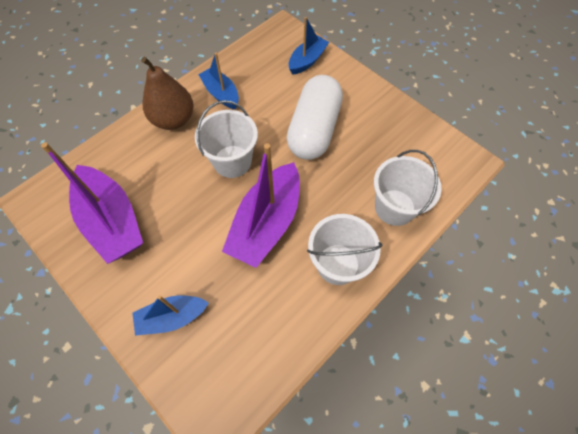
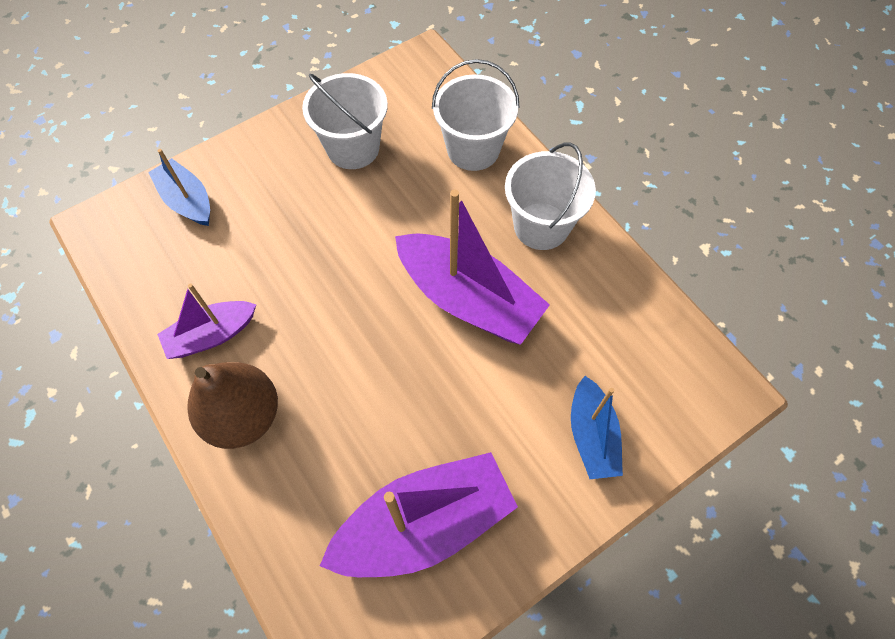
camera: 80 degrees left, 0 degrees up
(221, 94) = (211, 335): blue boat -> purple boat
(232, 161) = (354, 332): white bucket -> white bucket (353, 148)
(314, 130) = (326, 215): white capsule -> none

